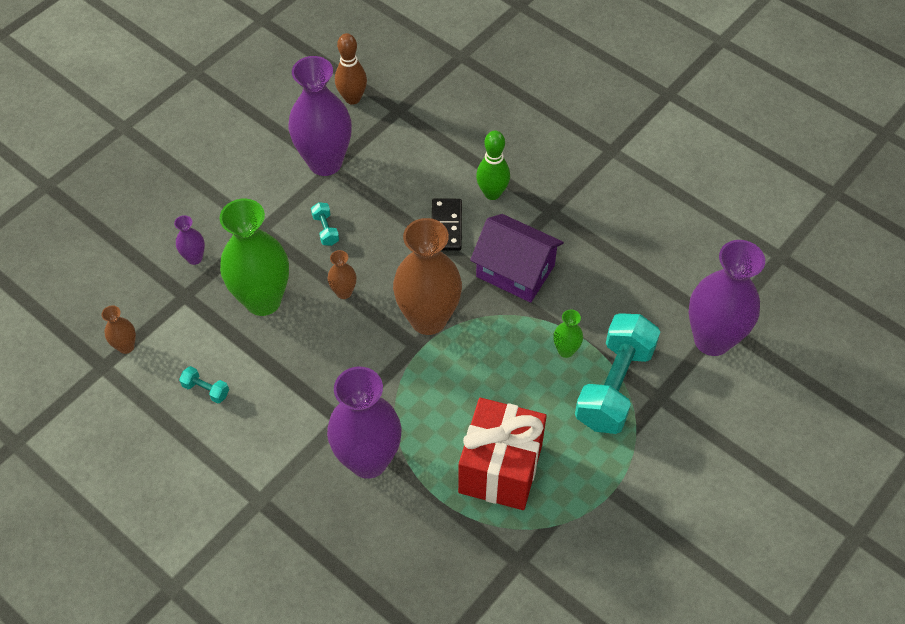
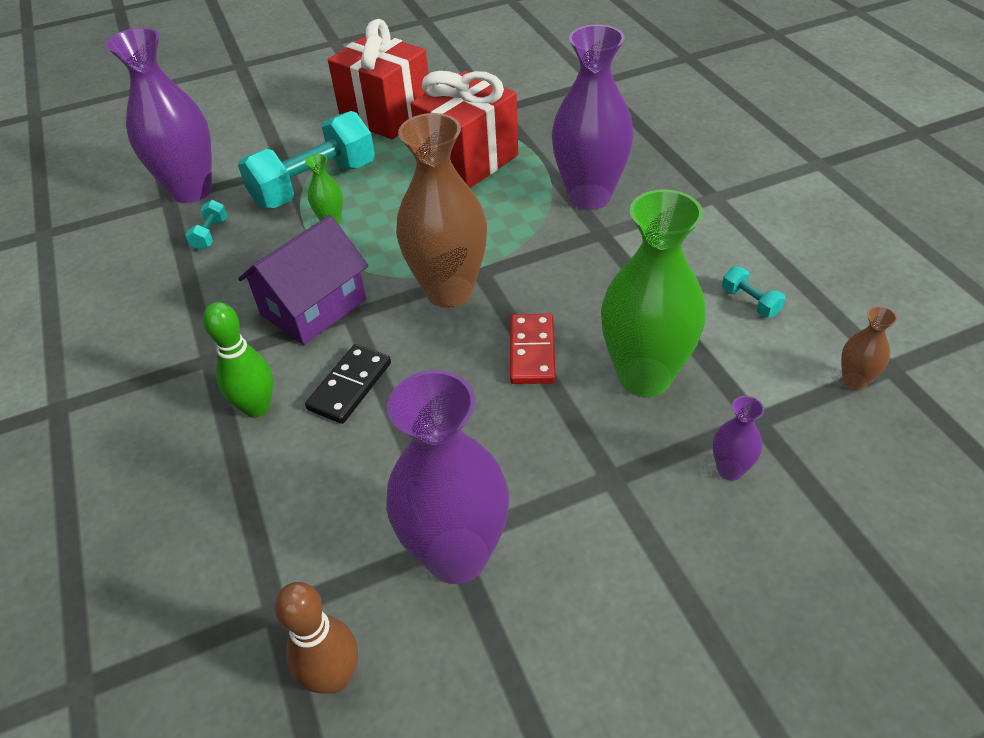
camera: 150 degrees left, 10 degrees down
(326, 229) = (514, 441): turquoise dumbbell -> turquoise dumbbell (210, 234)
(344, 292) = (532, 351): brown vase -> red domino
(515, 271) = (313, 307): purple house -> purple house turned 75 degrees clockwise
(624, 507) = (386, 115): none -> red gift

